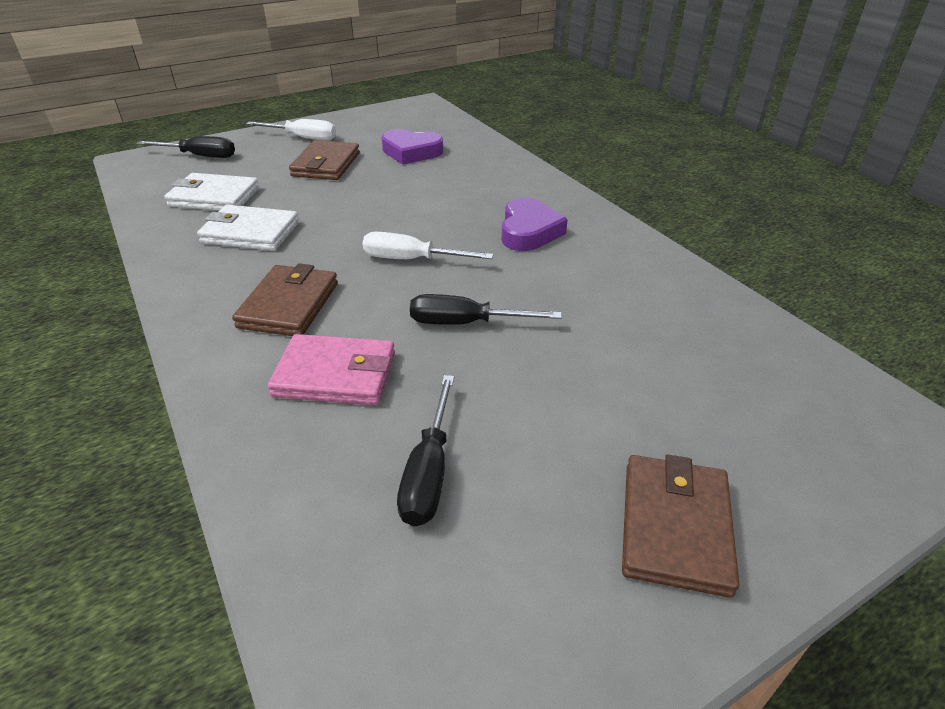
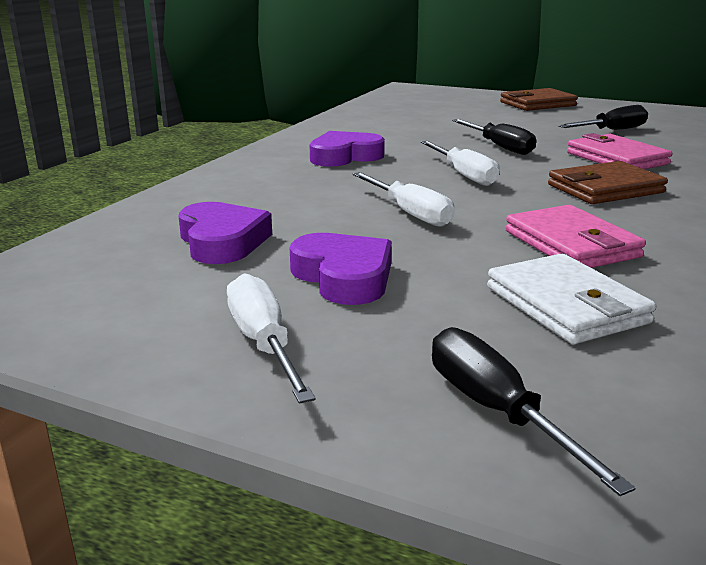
camera: 125 degrees left, 15 degrees down
(250, 233) = (571, 244): white wallet -> pink wallet
(326, 164) = (344, 277): brown wallet -> purple heart
(371, 207) = (410, 213): none -> white screwdriver

